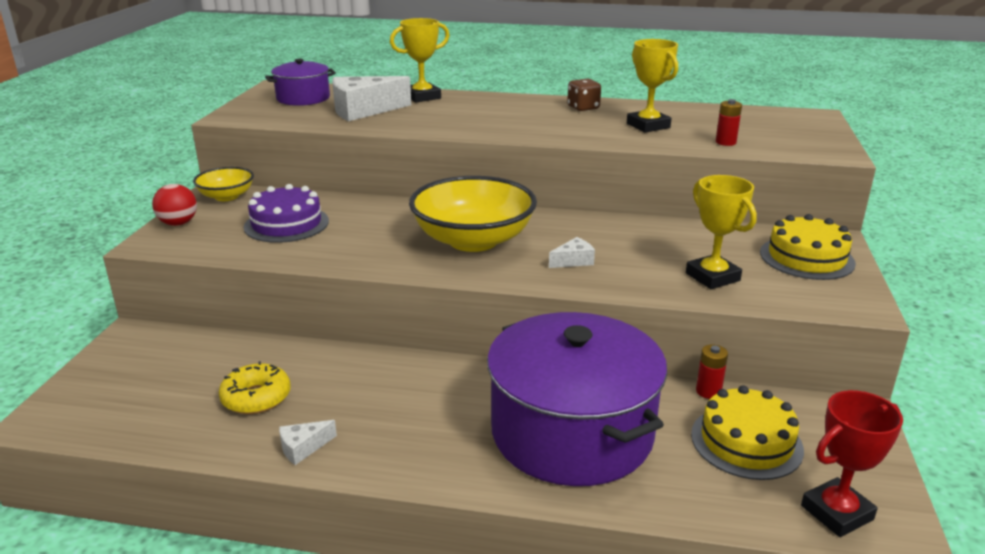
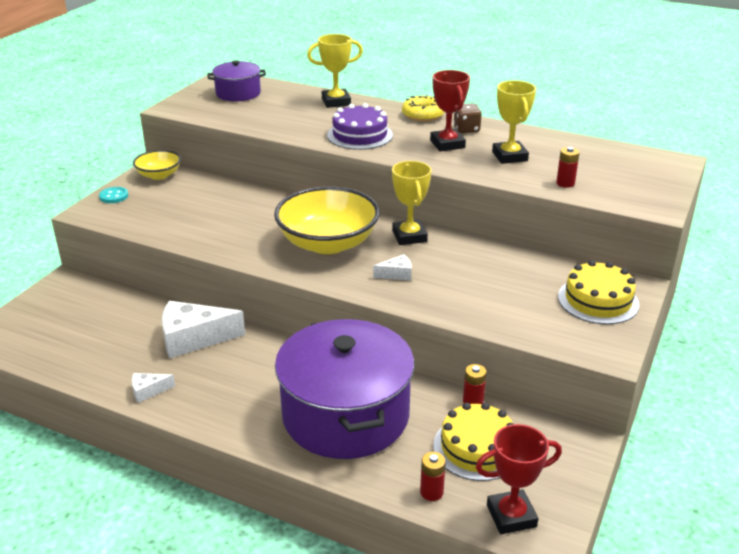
camera: 15 degrees right, 5 degrees up
(178, 223) = (114, 196): red ball -> turquoise button
(256, 398) = (132, 346): yellow donut -> yellow donut (423, 115)
(286, 224) = (192, 207): purple cake -> purple cake (360, 135)
(363, 110) = (279, 112): white cheese -> white cheese (193, 339)
(573, 121) = (447, 144): none -> red trophy
(712, 277) = (502, 306): yellow trophy -> yellow trophy (409, 236)
(728, 503) = (431, 492): none -> red battery

